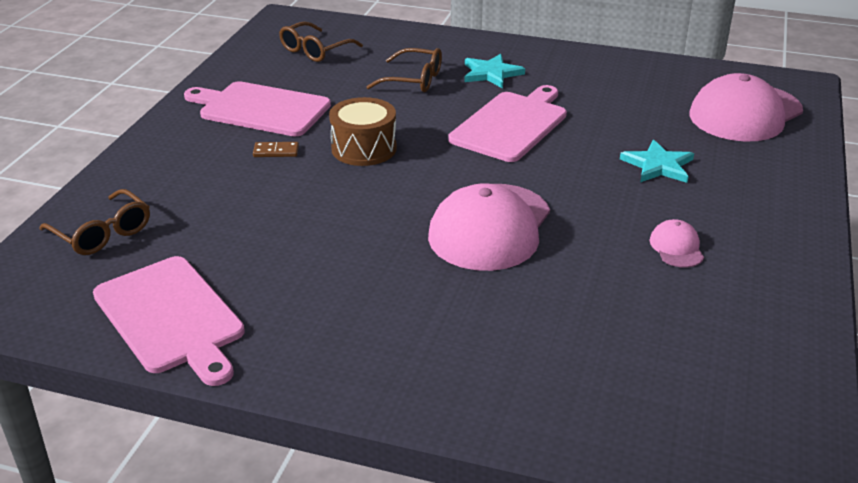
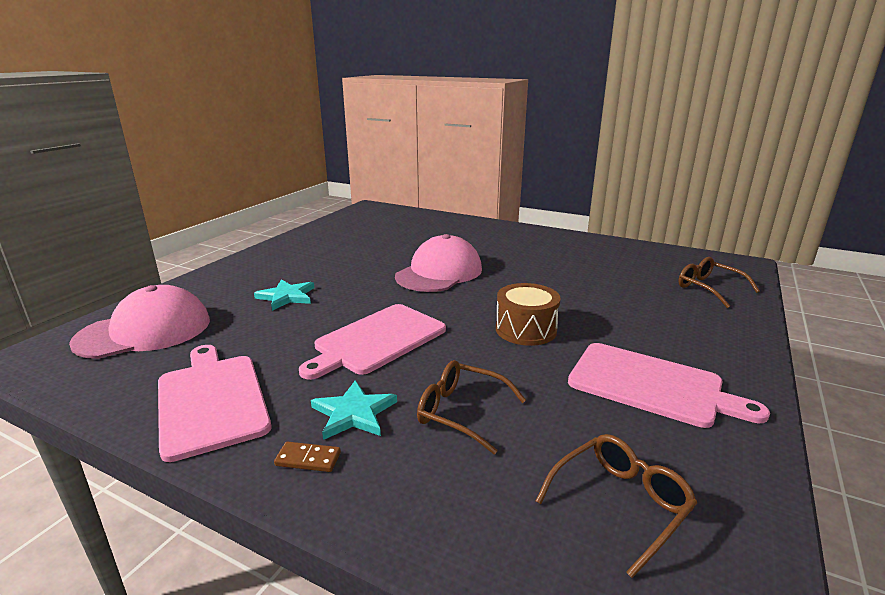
camera: 170 degrees left, 10 degrees down
(171, 317) = (626, 252): pink cutting board -> pink cutting board (211, 400)
(276, 151) = (609, 334): brown domino -> brown domino (308, 459)
(676, 247) = (334, 257): pink cap -> none

